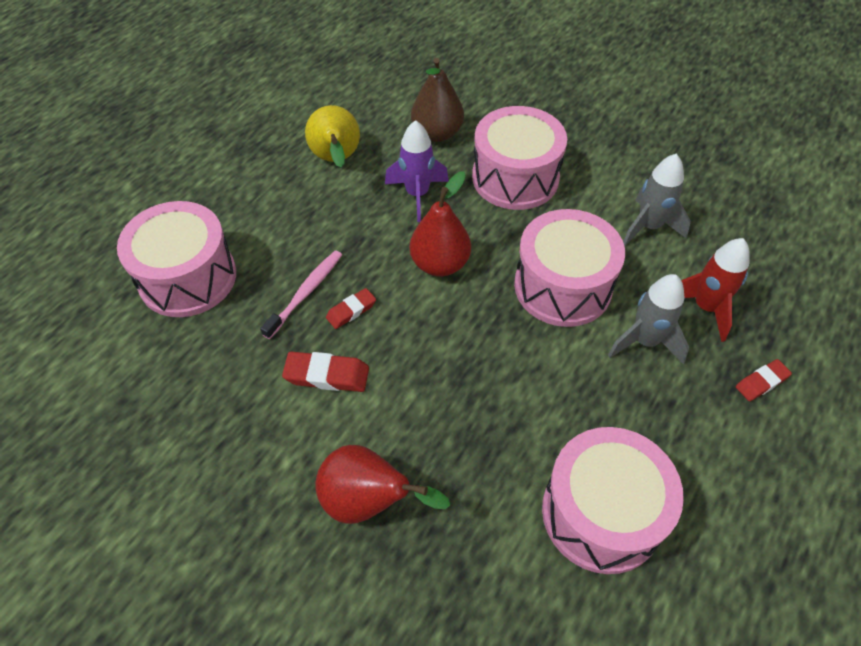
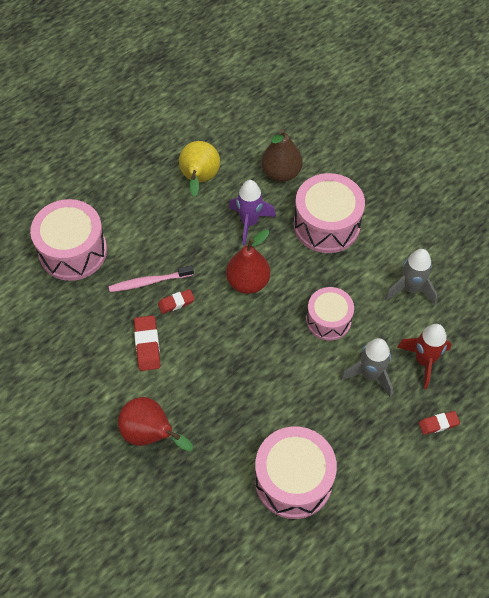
camera: 15 degrees right, 5 degrees up
(306, 293) = (149, 282): pink toothbrush -> pink toothbrush turned 150 degrees counterclockwise
(327, 375) = (147, 345): red eraser -> red eraser turned 60 degrees clockwise
(562, 286) = (328, 320): pink drum -> pink drum, size x0.64

